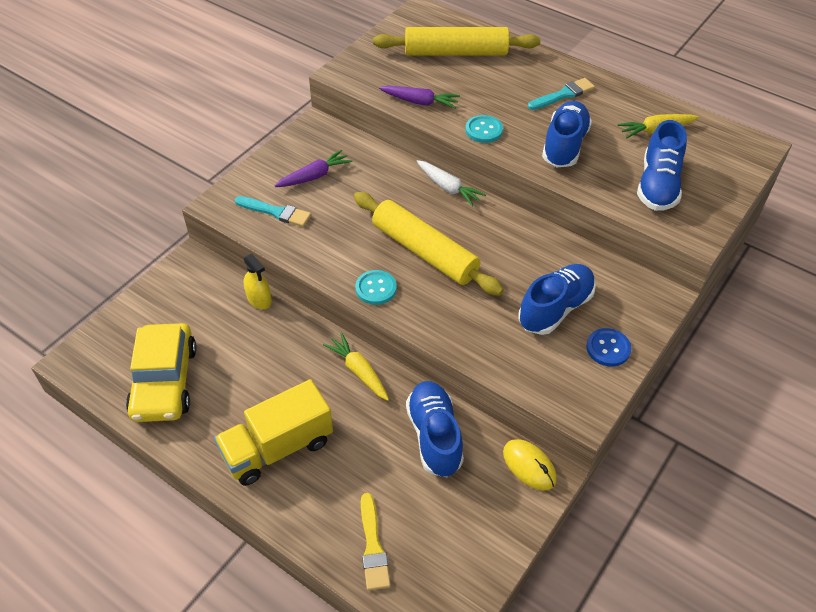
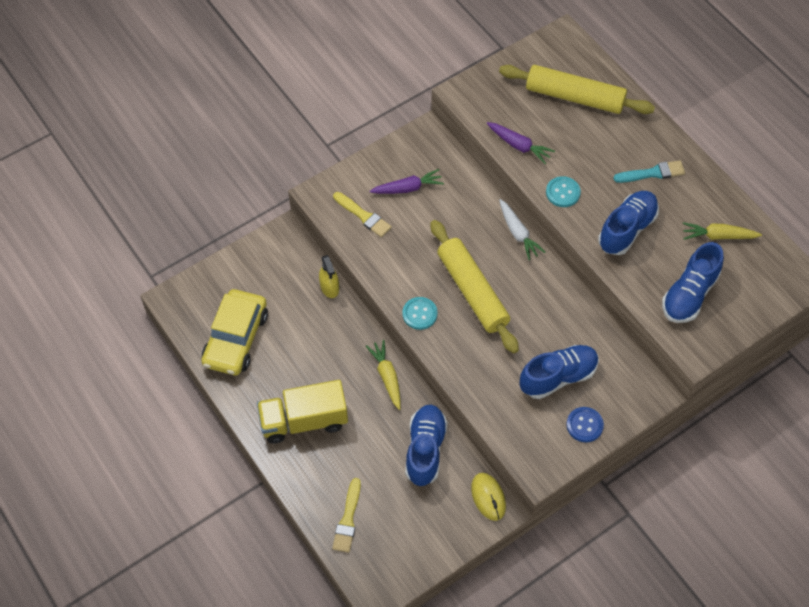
camera: 20 degrees right, 10 degrees up
(275, 212) = (363, 216): turquoise brush -> yellow brush

